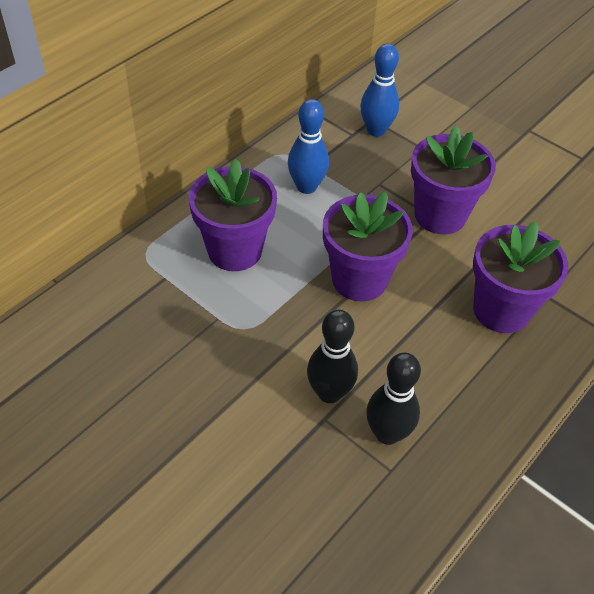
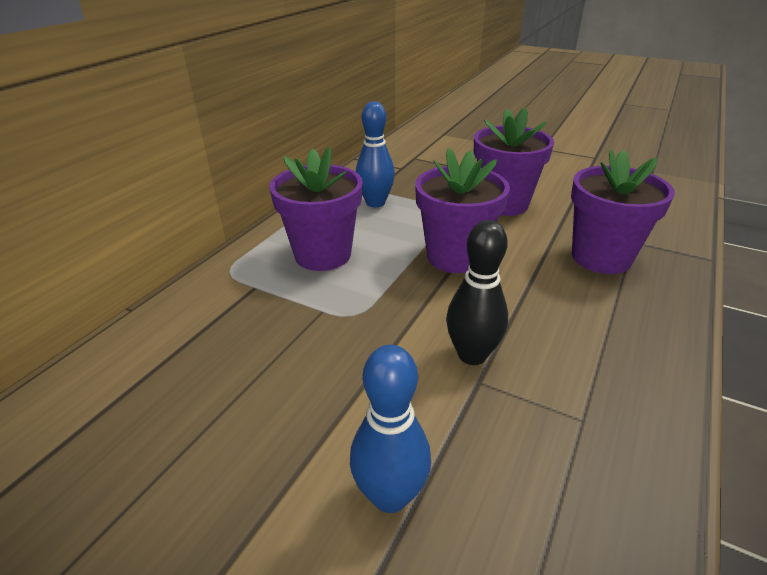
camera: 10 degrees left, 15 degrees down
(376, 130) = (420, 163): blue bowling pin -> blue bowling pin (390, 495)
(387, 433) = (556, 381): black bowling pin -> none

